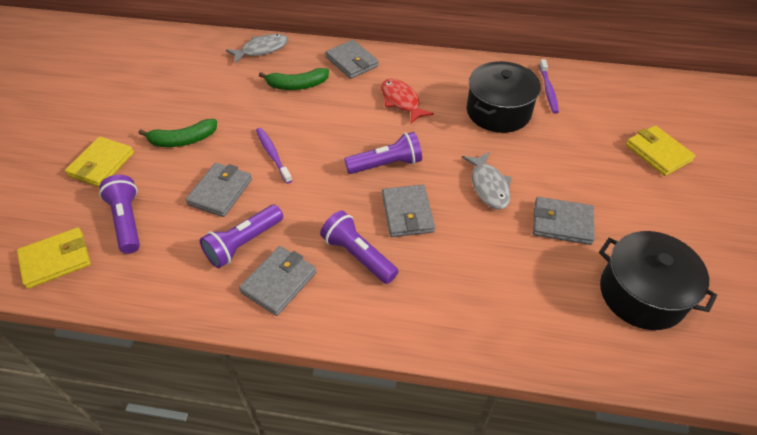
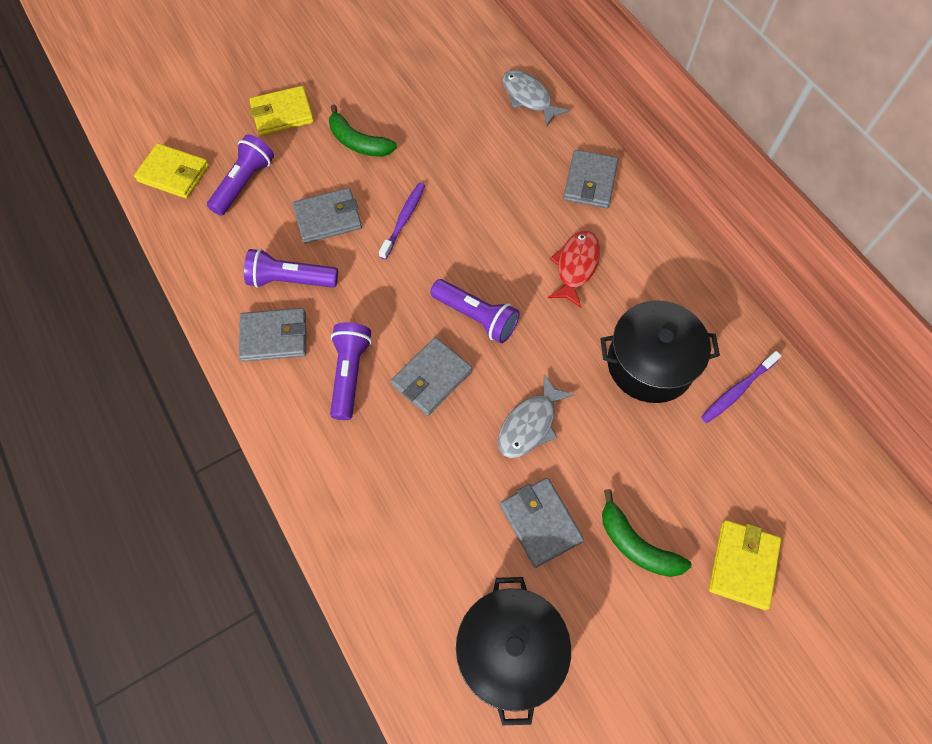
camera: 50 degrees right, 15 degrees up
(261, 50) = (528, 98): grey fish -> grey fish turned 150 degrees counterclockwise
(297, 85) = (509, 165): green banana -> green banana (636, 544)

